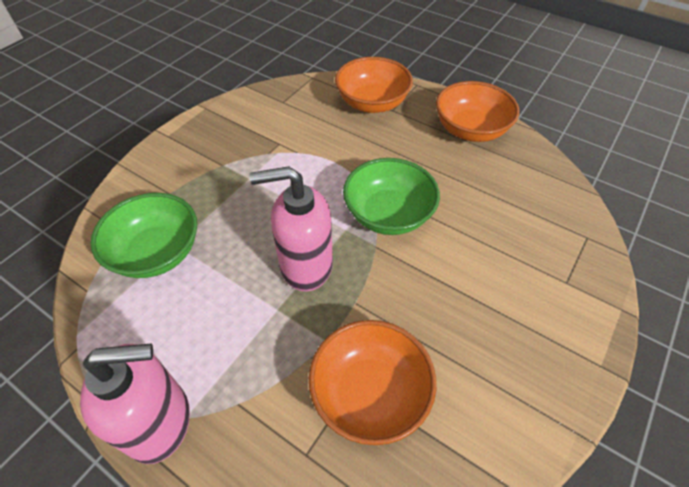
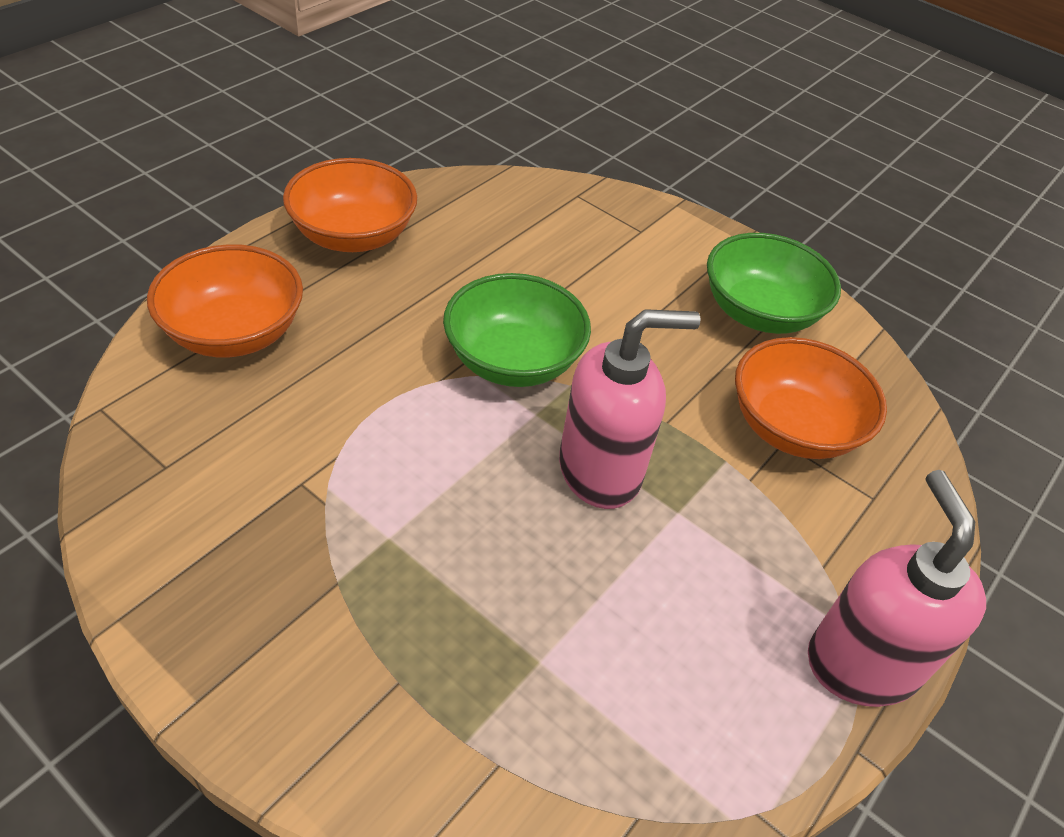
camera: 90 degrees left, 5 degrees down
(157, 253) = (556, 694): green bowl -> green bowl (759, 312)
(305, 265) = (601, 471): pink soap dispenser -> pink soap dispenser turned 105 degrees counterclockwise

